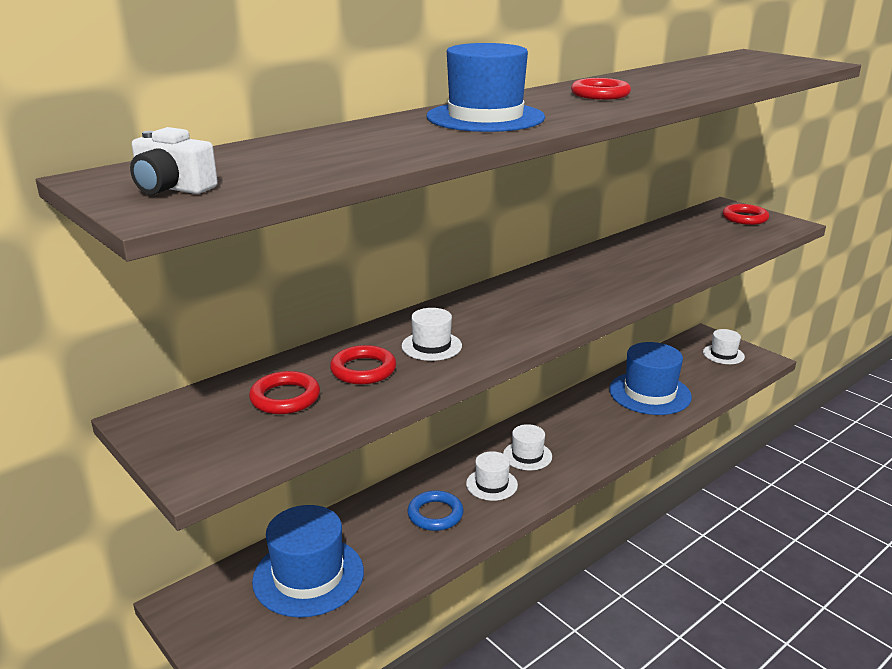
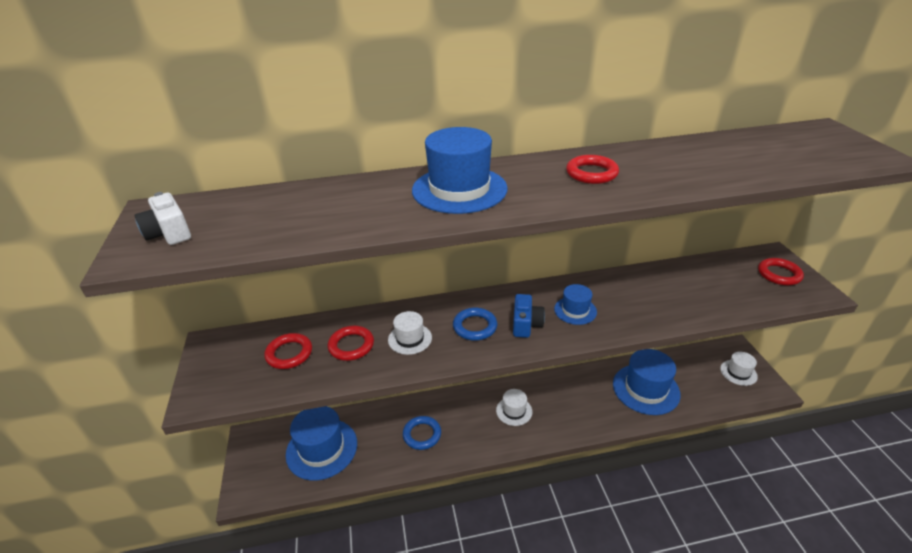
camera: 30 degrees right, 10 degrees up
(491, 484) = (473, 425): white hat -> none
(497, 318) = (475, 327): none -> blue ring
(551, 304) = (526, 324): none -> blue camera
(590, 282) = (575, 310): none -> blue hat

